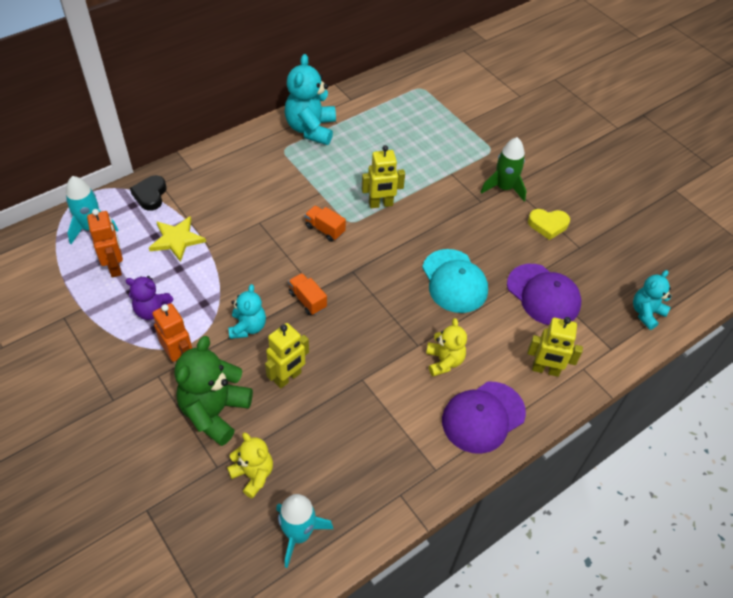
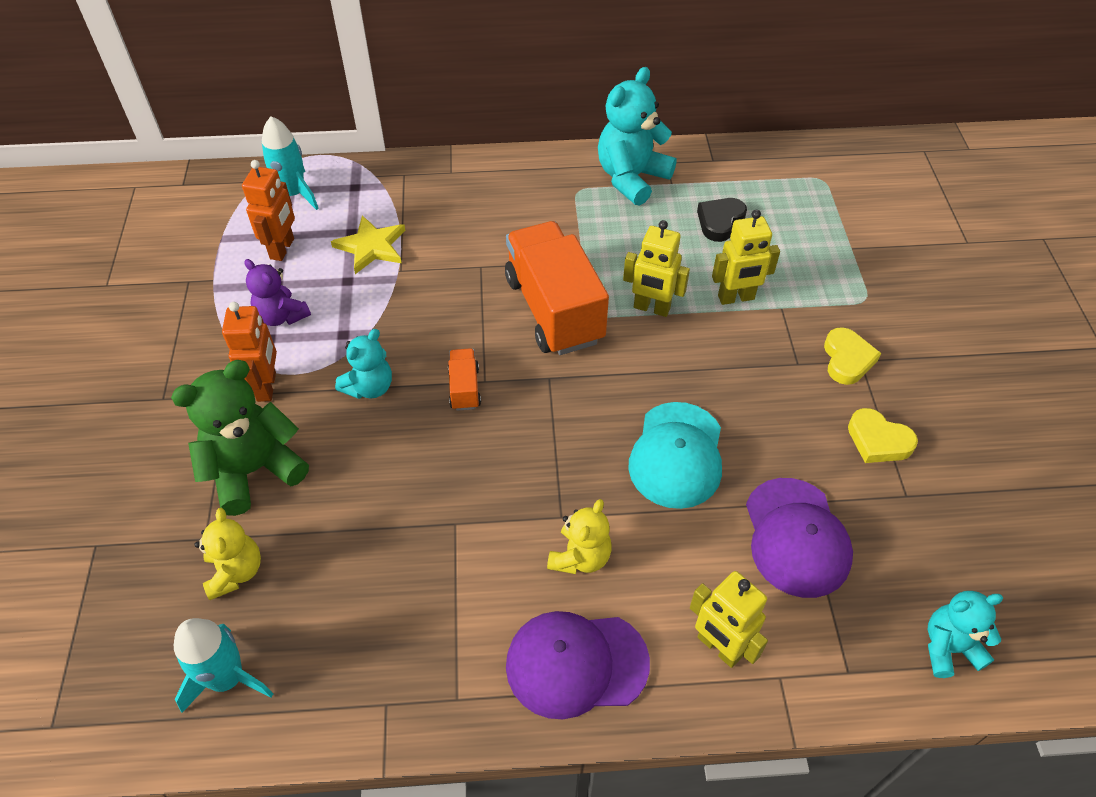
camera: 35 degrees right, 0 degrees up
(150, 195) = (382, 183): black heart -> black heart (720, 222)
(288, 377) = (367, 473): yellow robot -> yellow robot (736, 298)
(325, 229) = (554, 309): orange truck -> orange truck, size x2.30
(504, 188) = (847, 359): green rocket -> yellow heart

